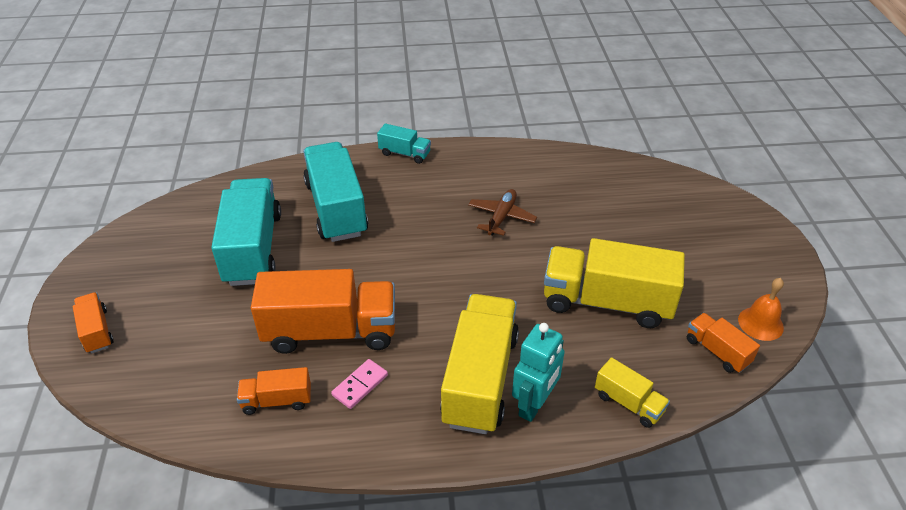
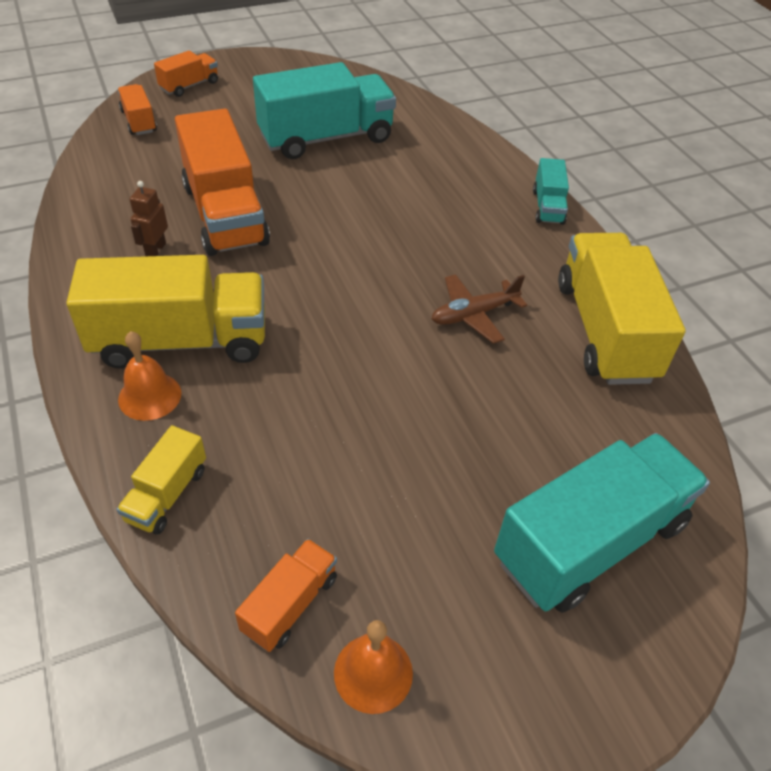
camera: 70 degrees right, 5 degrees up
(277, 400) = (127, 201): orange truck -> orange truck (139, 121)
(336, 208) = (415, 177): turquoise truck -> turquoise truck (590, 542)
(360, 385) = (155, 250): pink domino -> brown robot
(501, 217) = (474, 314): brown plane -> brown plane turned 150 degrees clockwise
(534, 405) = (149, 396): turquoise robot -> orange bell
(607, 302) = (350, 450): yellow truck -> yellow truck (604, 330)

